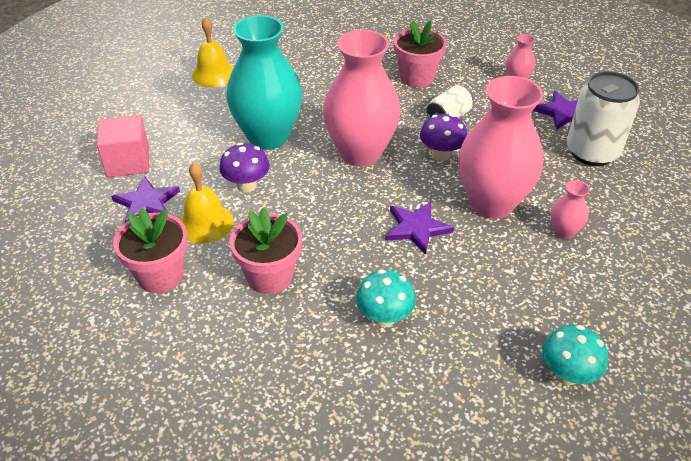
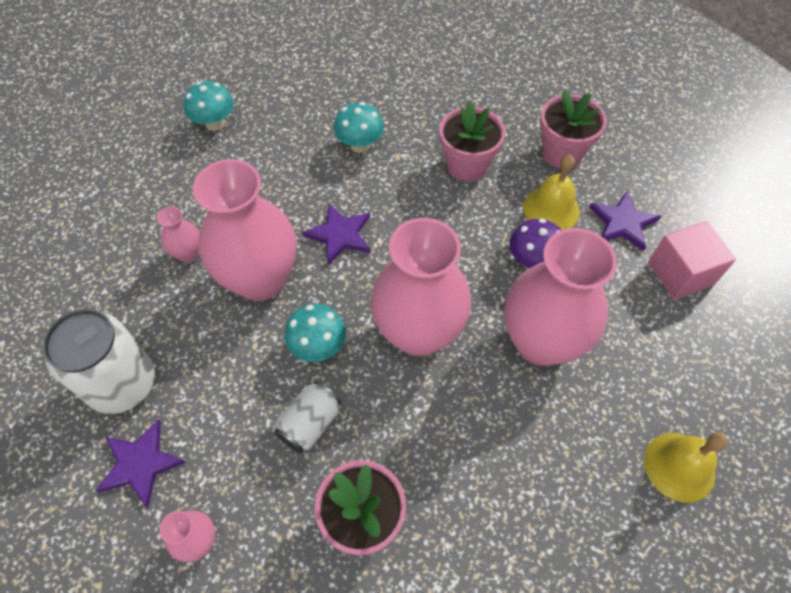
camera: 170 degrees right, 15 degrees up
(268, 137) = (540, 342): turquoise vase -> pink vase
(441, 154) = (318, 346): purple mushroom -> turquoise mushroom

